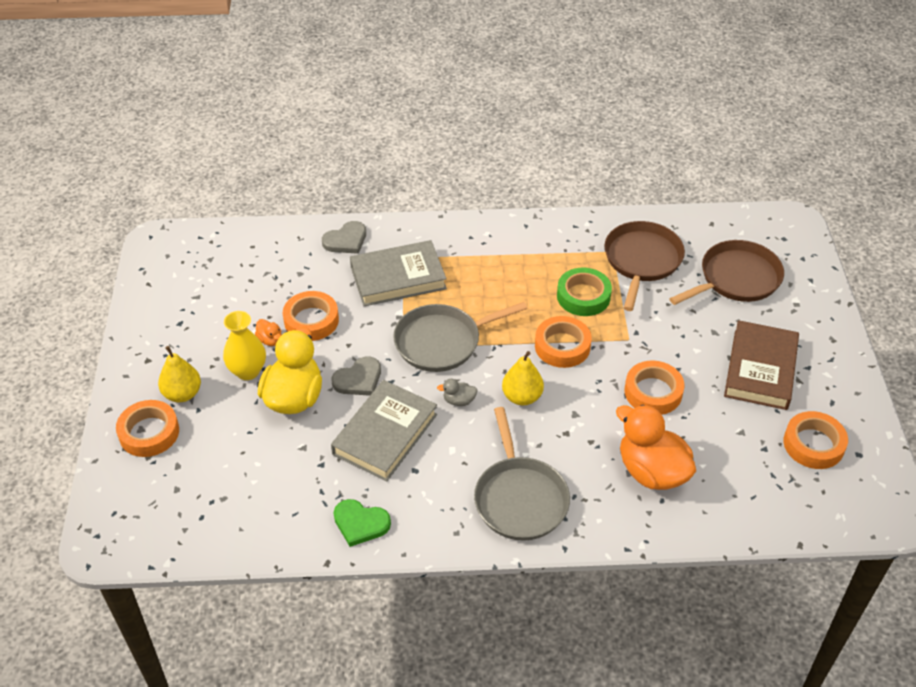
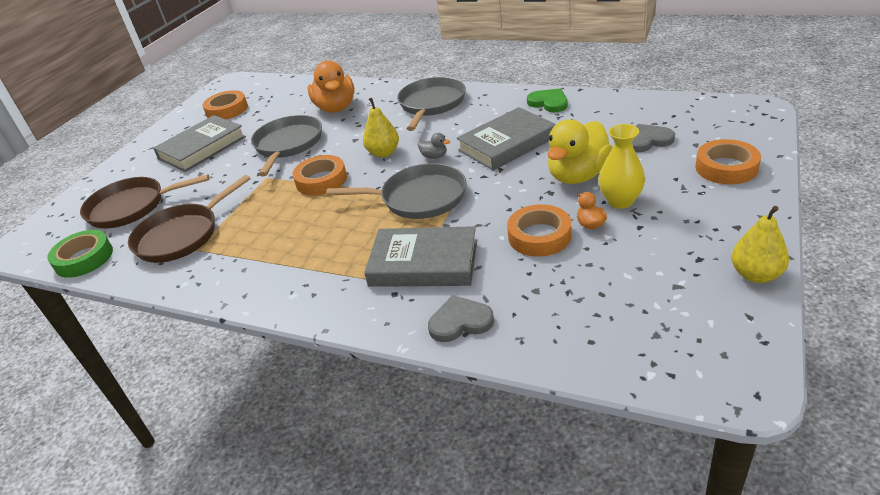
camera: 150 degrees left, 10 degrees down
(182, 394) = (692, 192): yellow pear -> yellow pear (756, 275)
(358, 379) = (512, 181): grey heart -> grey heart (647, 140)
(583, 296) = (265, 214): green tape -> green tape (84, 258)
(653, 392) = (288, 144): orange tape -> grey pan
(760, 369) = (202, 148): brown book -> grey book

